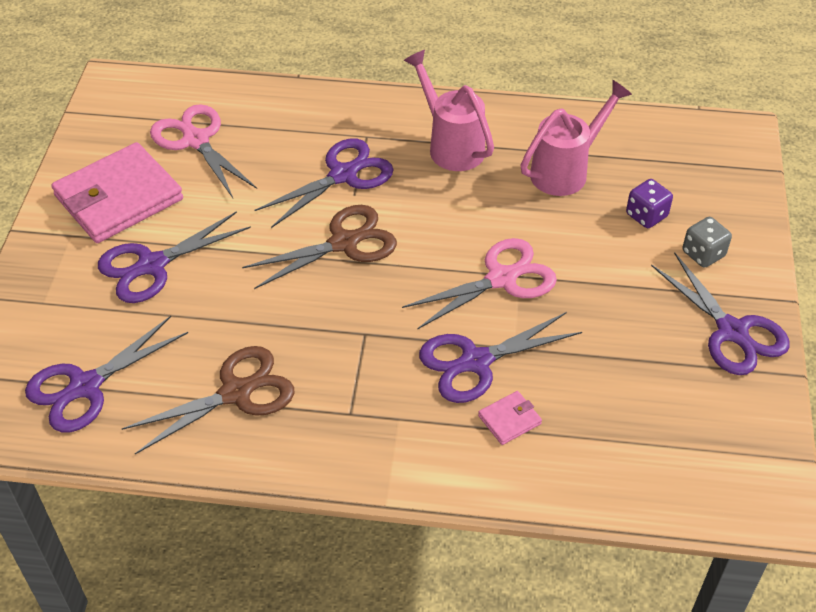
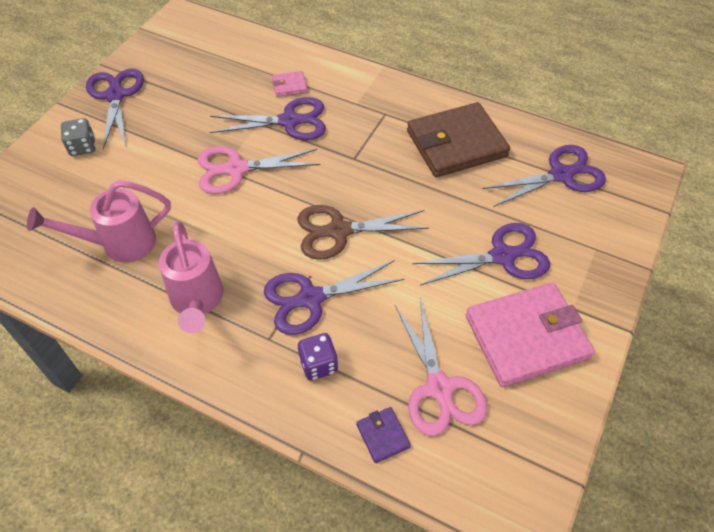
camera: 160 degrees left, 5 degrees up
(235, 393) = (456, 144): brown scissors -> brown wallet
(236, 100) = (382, 436): none -> purple wallet
(646, 215) = (93, 186): purple dice -> purple dice (318, 364)

